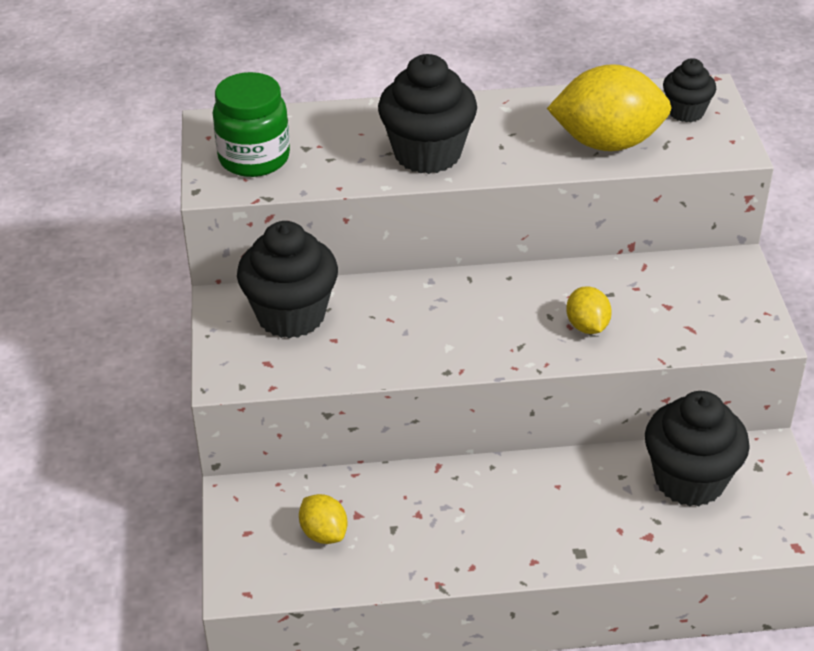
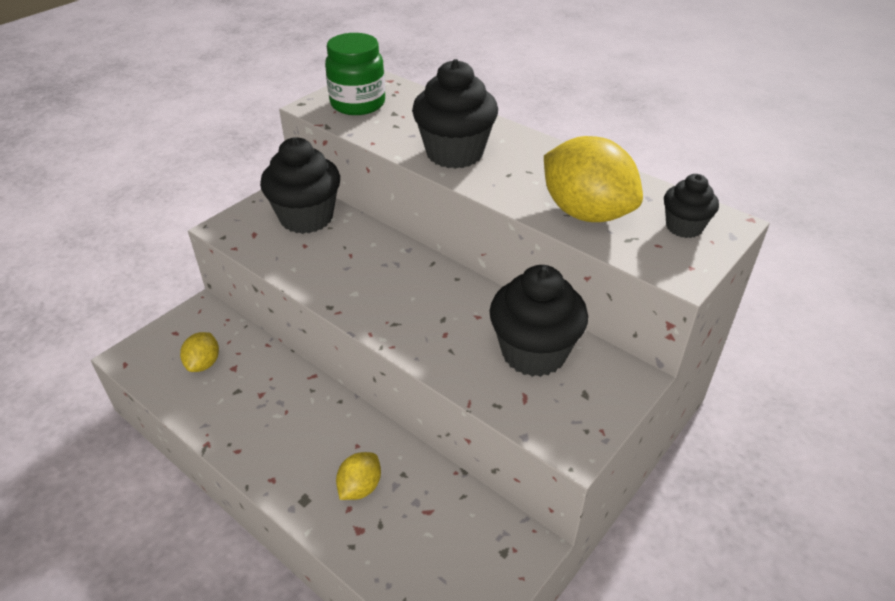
camera: 45 degrees right, 0 degrees up
(587, 326) = (455, 342): yellow lemon -> yellow lemon (360, 487)
(689, 480) = (442, 517): black cupcake -> black cupcake (534, 353)

